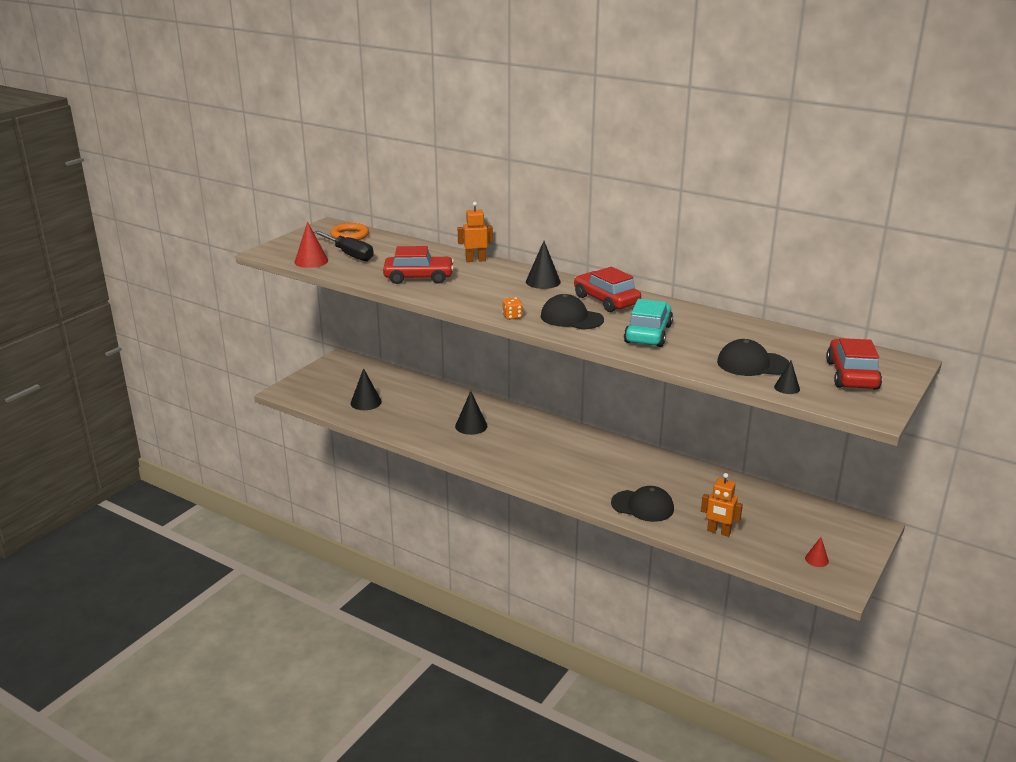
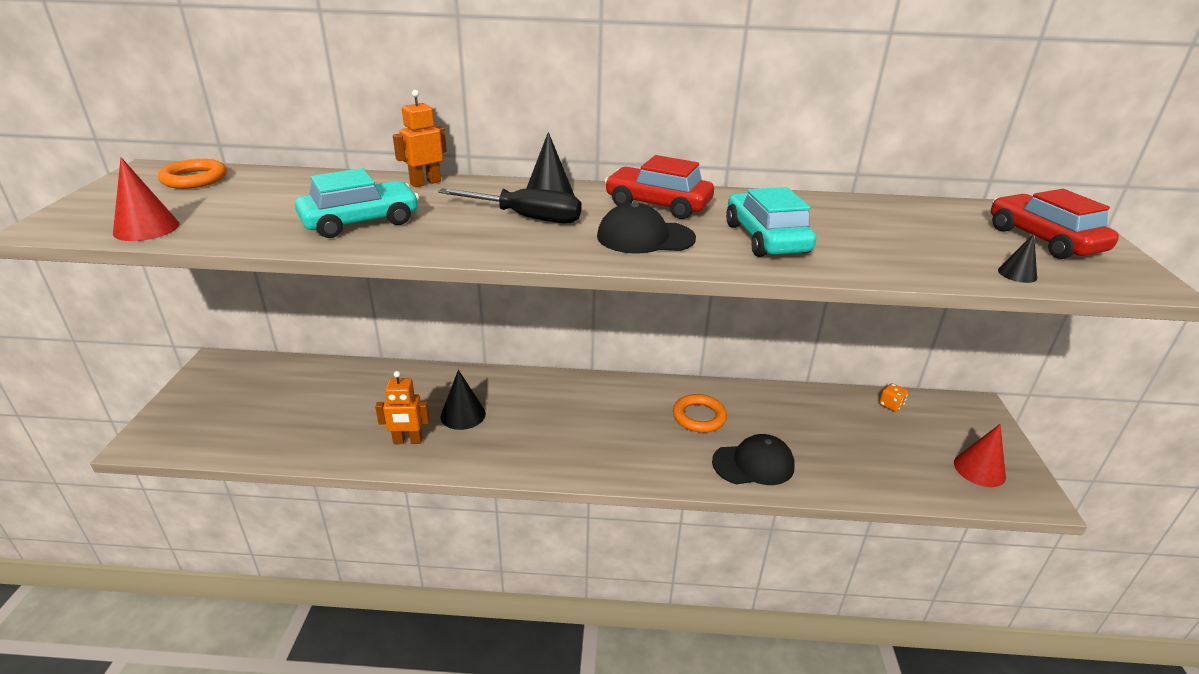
camera: 30 degrees left, 5 degrees up
(349, 254) = (212, 206): black screwdriver -> black screwdriver (526, 217)
(366, 402) = (289, 422): black cone -> none
(419, 277) = (360, 221): red car -> turquoise car
(512, 316) = (563, 253): orange dice -> orange dice (890, 405)
(631, 470) = (699, 417): none -> orange ring
(718, 532) = (859, 470): orange robot -> orange robot (408, 441)
(752, 364) = (933, 251): black cap -> none
(816, 559) = (979, 469): red cone -> red cone, size x1.72

